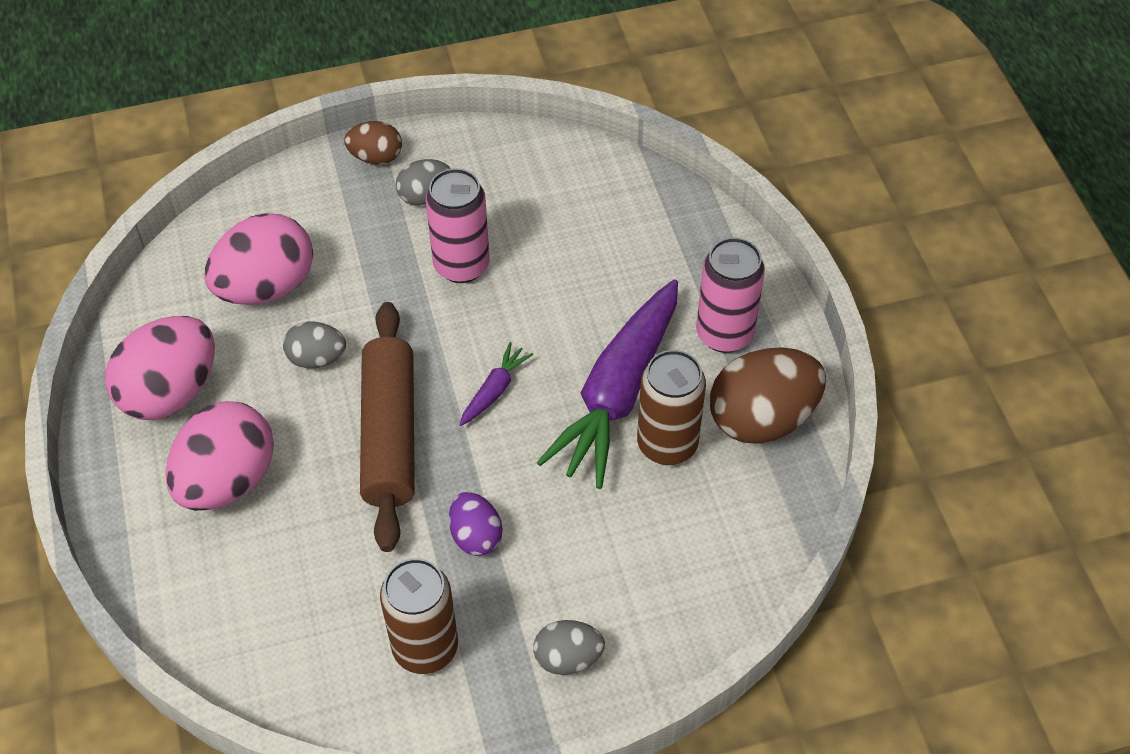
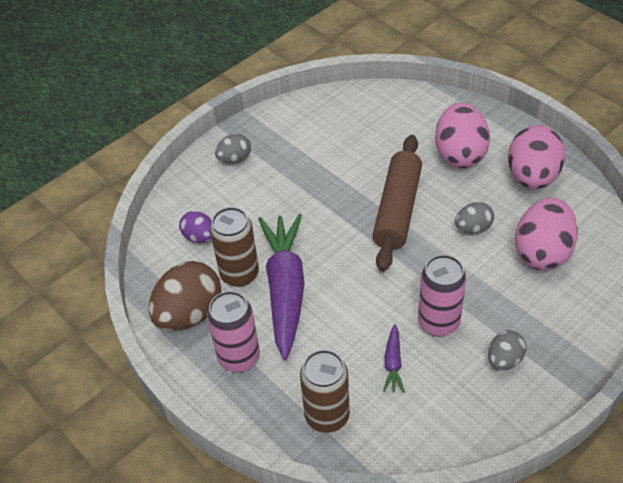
camera: 155 degrees right, 5 degrees down
(376, 157) = (564, 373): brown egg -> none
(389, 435) = (398, 209): brown rolling pin -> brown rolling pin turned 45 degrees clockwise
(425, 648) = (304, 135): brown can -> brown can (327, 416)
(476, 536) = (314, 186): purple egg -> purple egg (200, 237)
(494, 390) = (358, 258): purple carrot -> purple carrot (393, 363)

